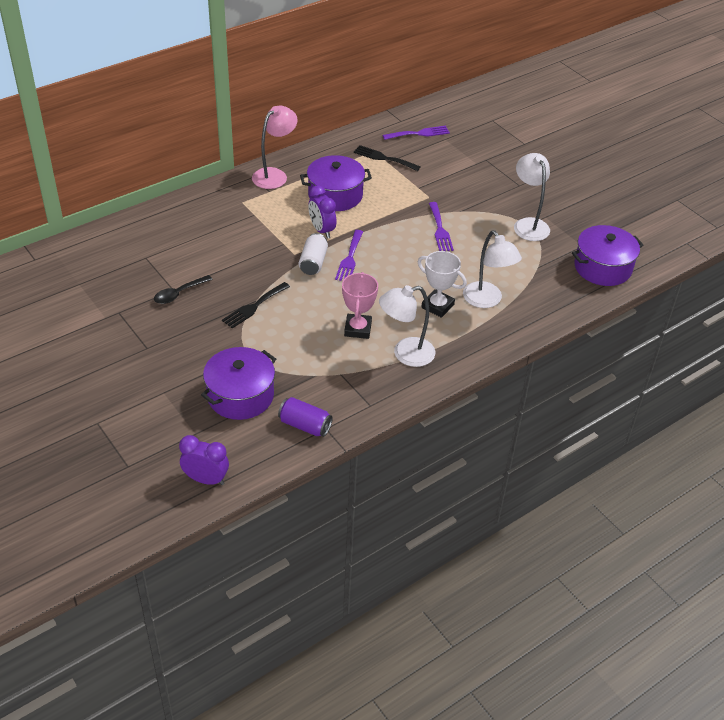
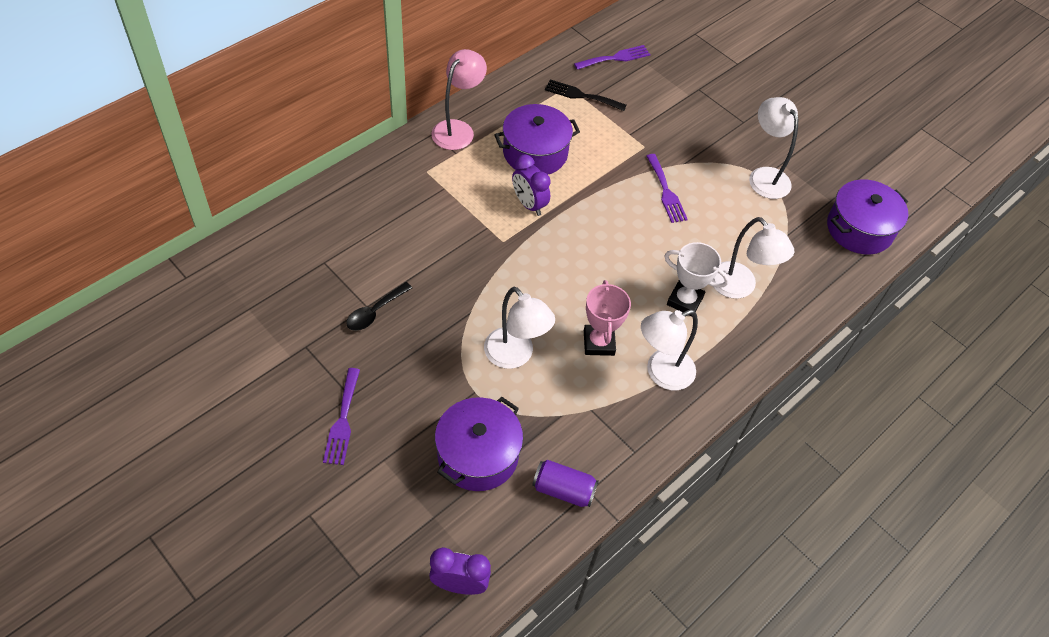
camera: 10 degrees left, 10 degrees up
(254, 307) = (469, 322): black fork -> none
(286, 332) = (515, 356): none -> white lamp
(313, 262) = (528, 252): white can -> none
(350, 258) = (569, 242): purple fork -> purple fork (343, 420)

